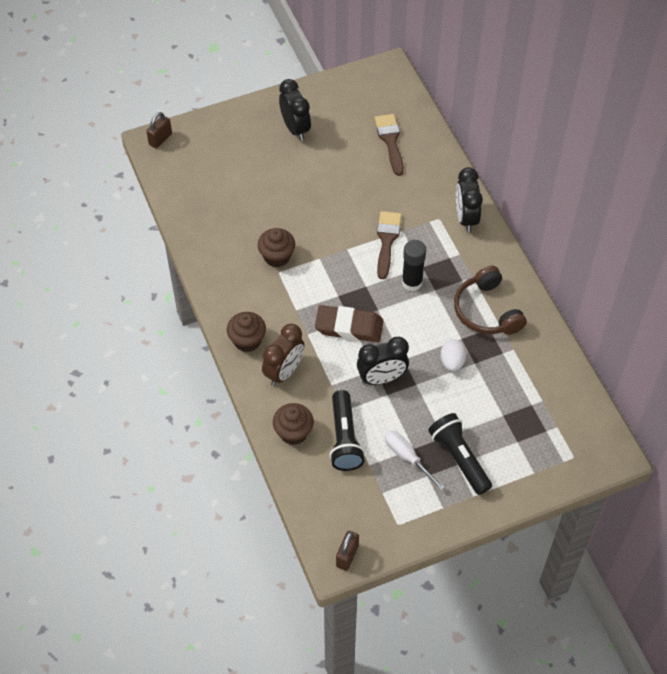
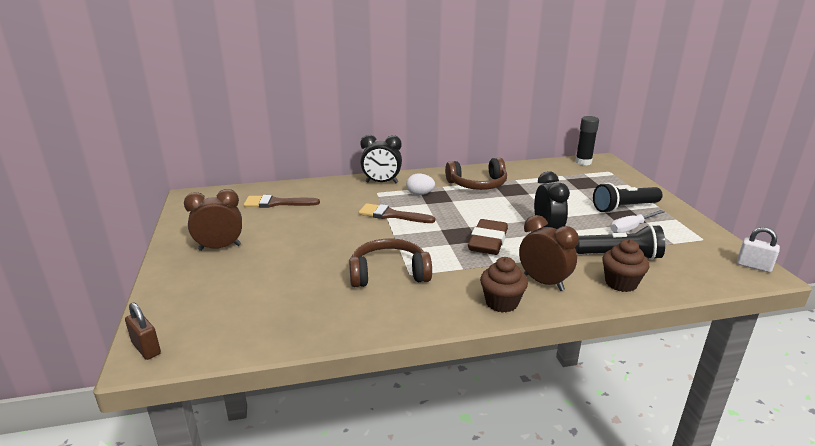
camera: 80 degrees left, 30 degrees down
(277, 257) = (389, 273): brown cupcake -> brown headphones
(295, 129) = (220, 247): black clock -> brown clock
(347, 556) = (753, 266): brown padlock -> white padlock
(412, 282) = (442, 209): black glue stick -> black glue stick (583, 162)
(452, 362) = (528, 201): white egg -> white egg (420, 194)

